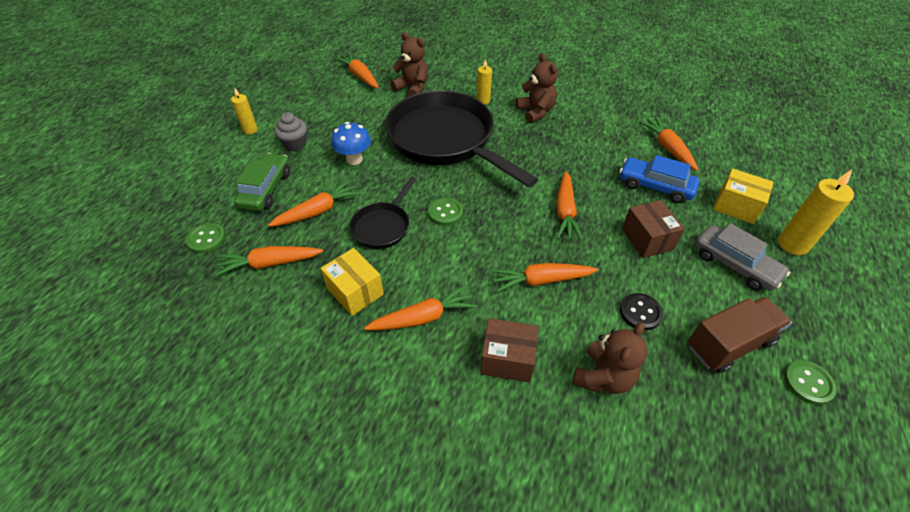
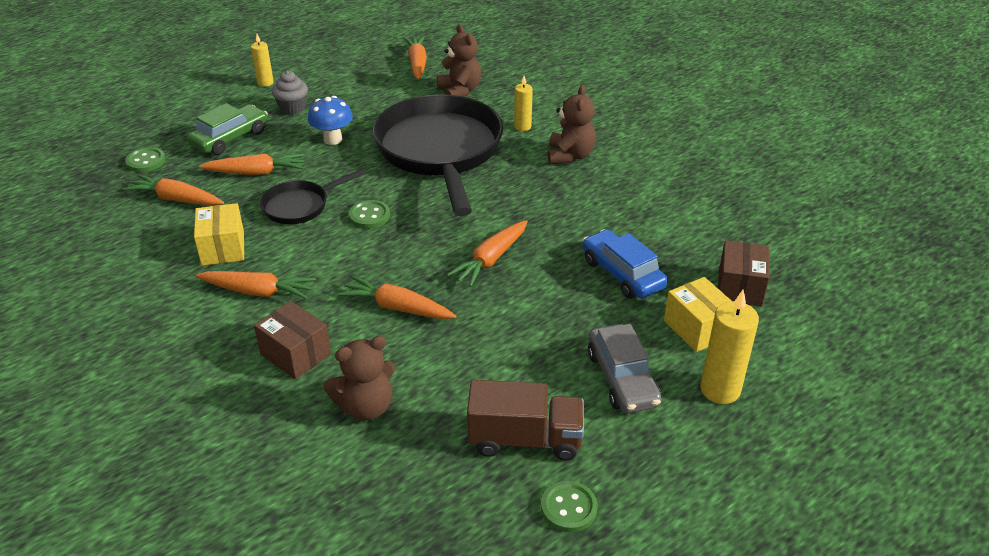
camera: 30 degrees right, 10 degrees down
(640, 312) = (464, 374): black button -> none
(647, 239) = (551, 317): brown box -> brown box (740, 287)
(667, 148) = (685, 243): orange carrot -> none

